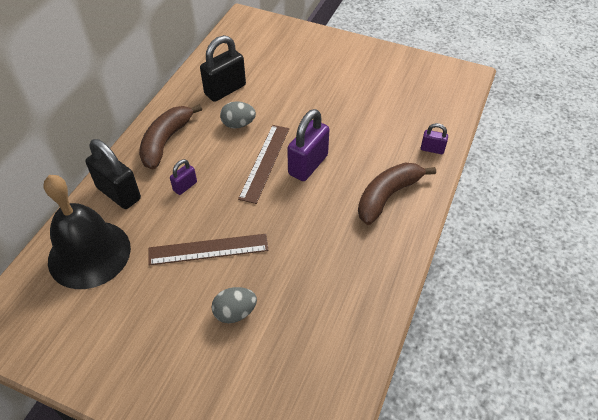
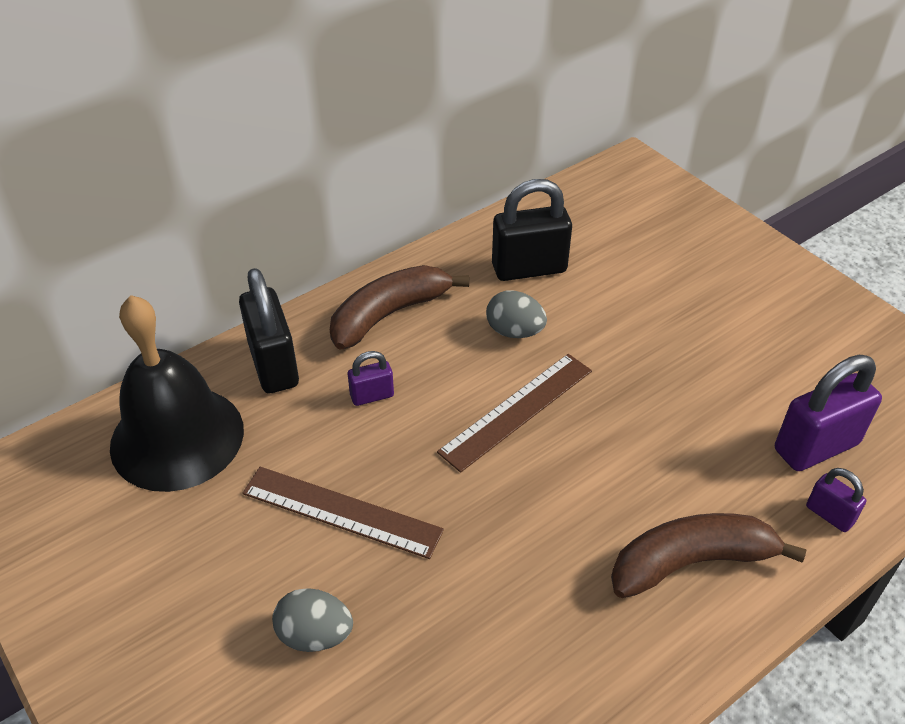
camera: 30 degrees right, 5 degrees down
(308, 165) = (585, 445): purple padlock -> purple padlock (816, 447)

